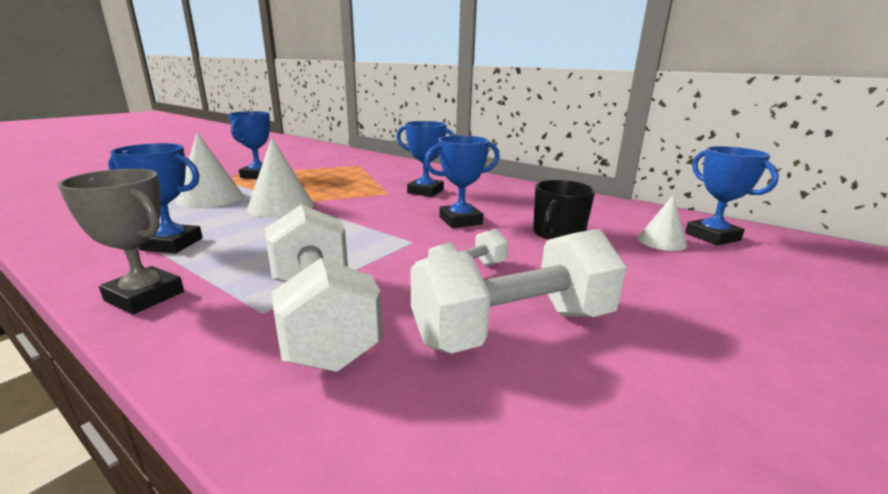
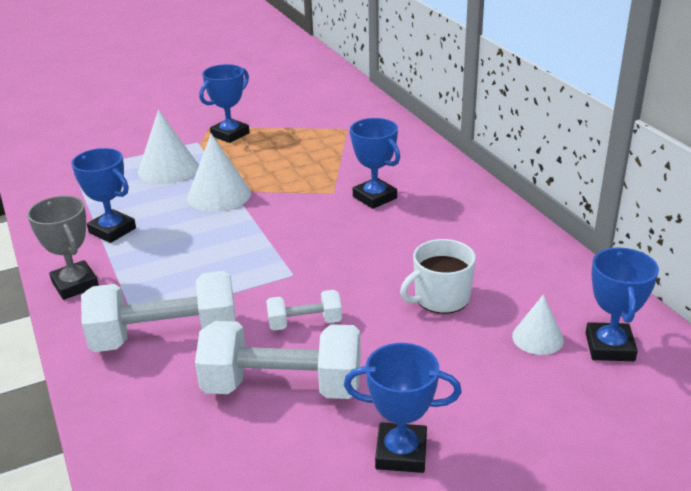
camera: 30 degrees right, 10 degrees up
(320, 318) = (166, 337): white dumbbell -> white dumbbell turned 75 degrees clockwise
(460, 220) = (364, 255): blue trophy -> blue trophy (401, 453)
(558, 233) = (440, 298): black mug -> white mug

